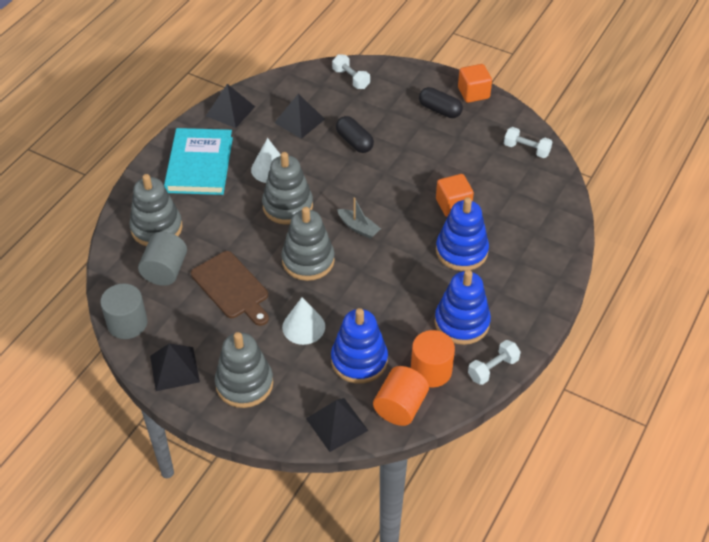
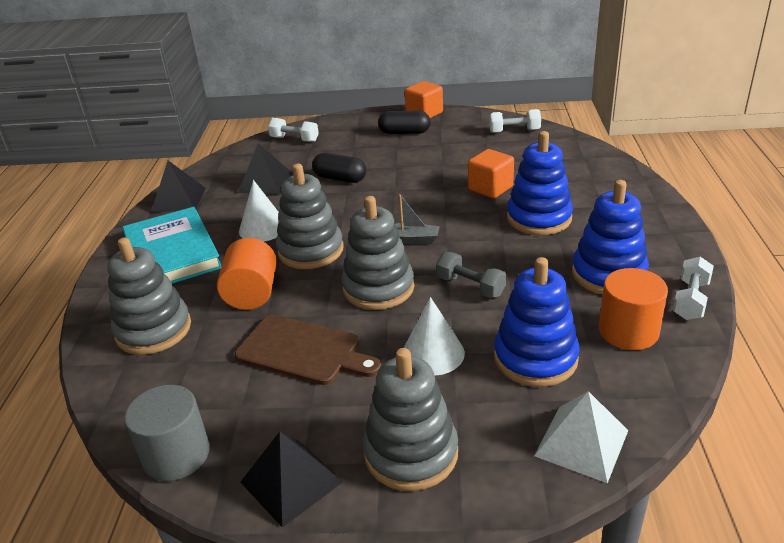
camera: 25 degrees left, 15 degrees down
(165, 271) = (195, 369): grey cylinder -> none
(337, 424) = (582, 443): black pyramid -> white pyramid
(365, 288) = (470, 286): none -> grey dumbbell
(400, 407) = (637, 385): orange cylinder -> orange cylinder (252, 294)

